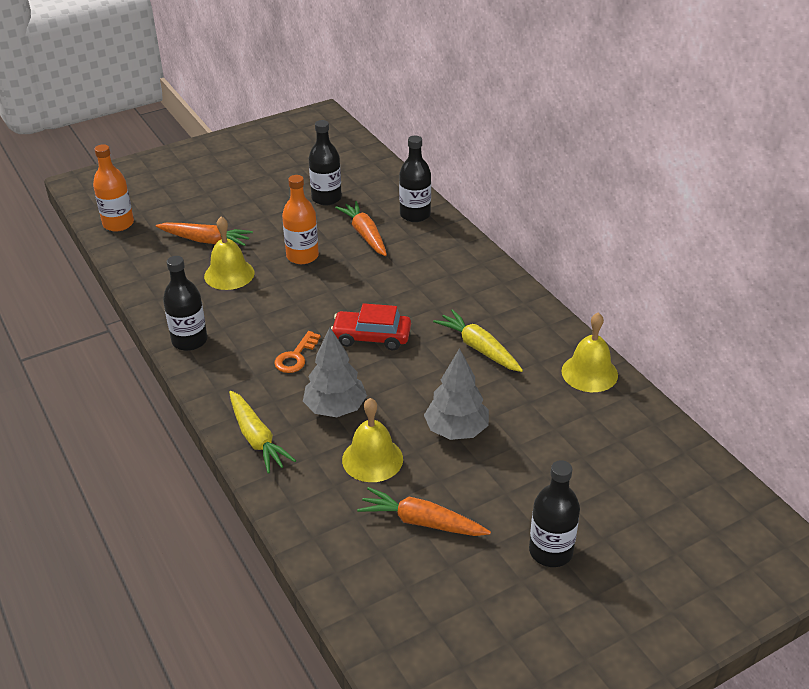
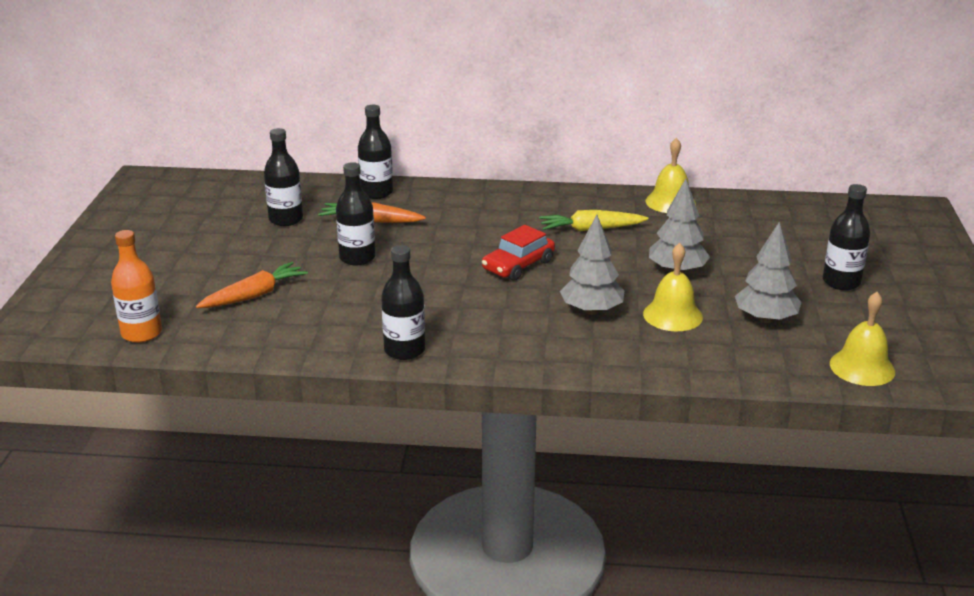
camera: 55 degrees left, 10 degrees down
(229, 274) = (329, 300): yellow bell -> yellow bell (862, 367)
(257, 438) = (588, 358): yellow carrot -> none
(295, 357) = (499, 306): orange key -> none
(302, 256) = (357, 258): orange bottle -> black bottle
(422, 522) = (765, 319): orange carrot -> grey tree

